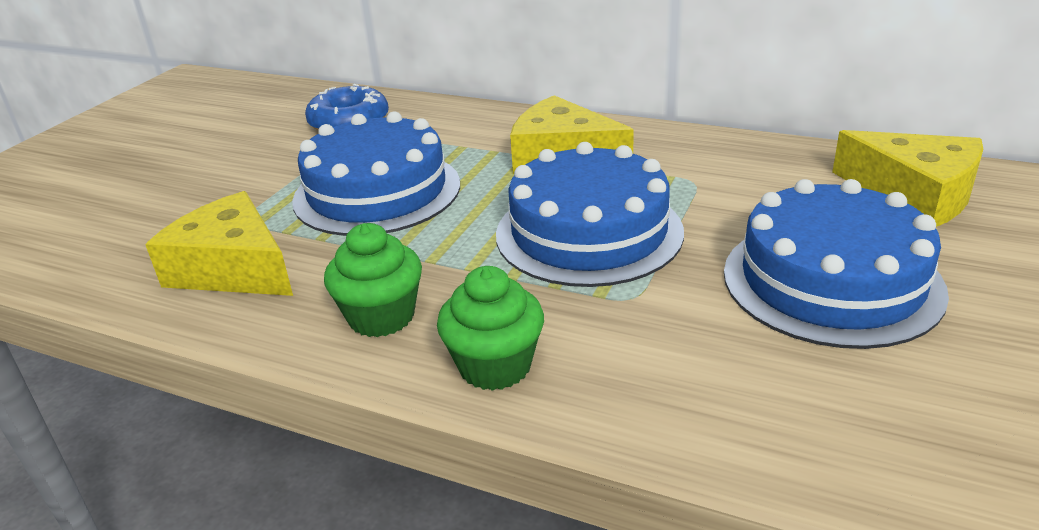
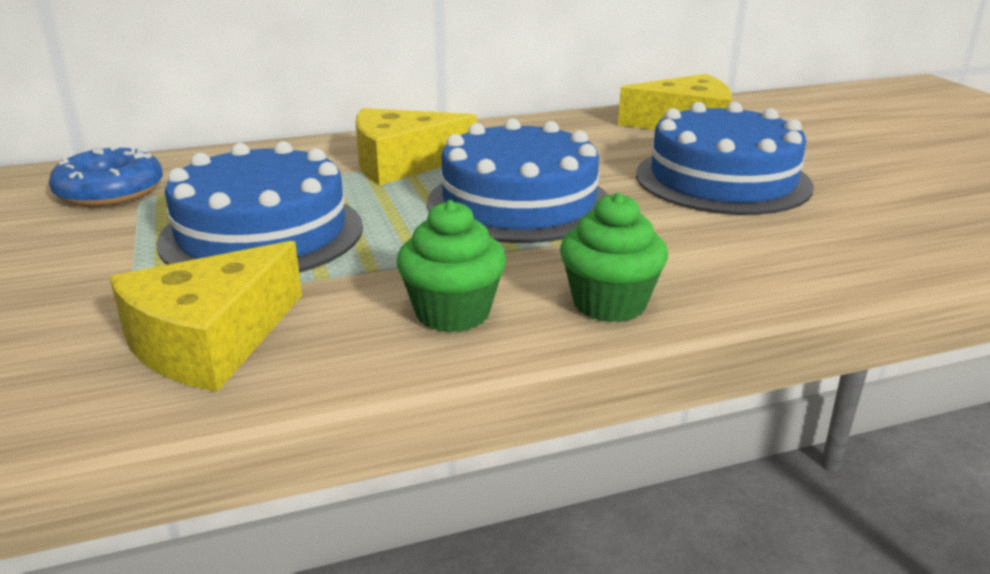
camera: 45 degrees left, 5 degrees down
(233, 268) = (210, 340): yellow cheese -> yellow cheese turned 45 degrees counterclockwise

